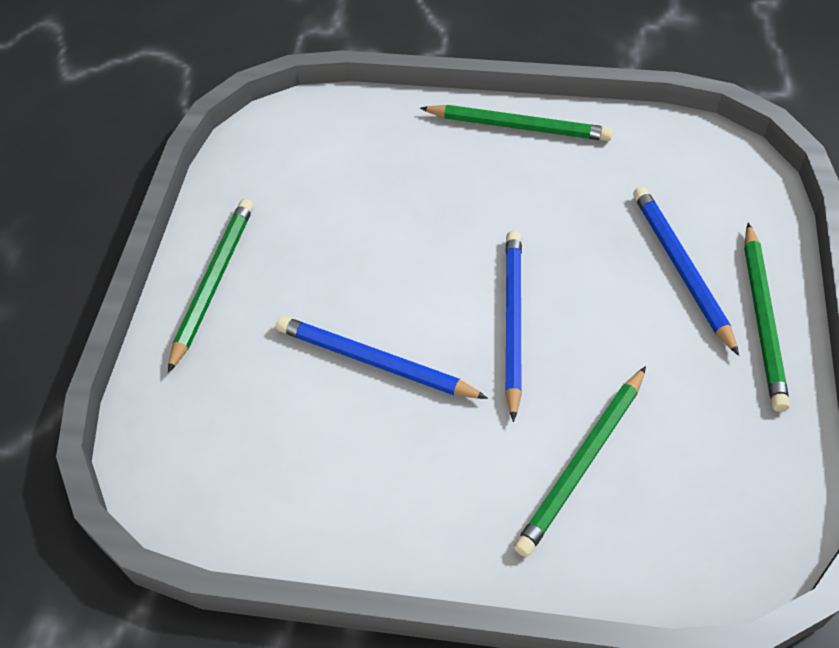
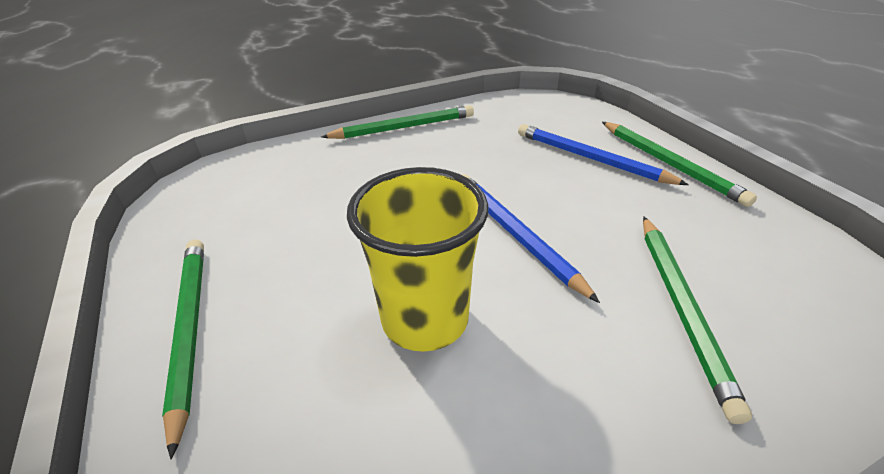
camera: 35 degrees left, 15 degrees down
(375, 362) = (425, 319): blue pencil -> yellow cup

